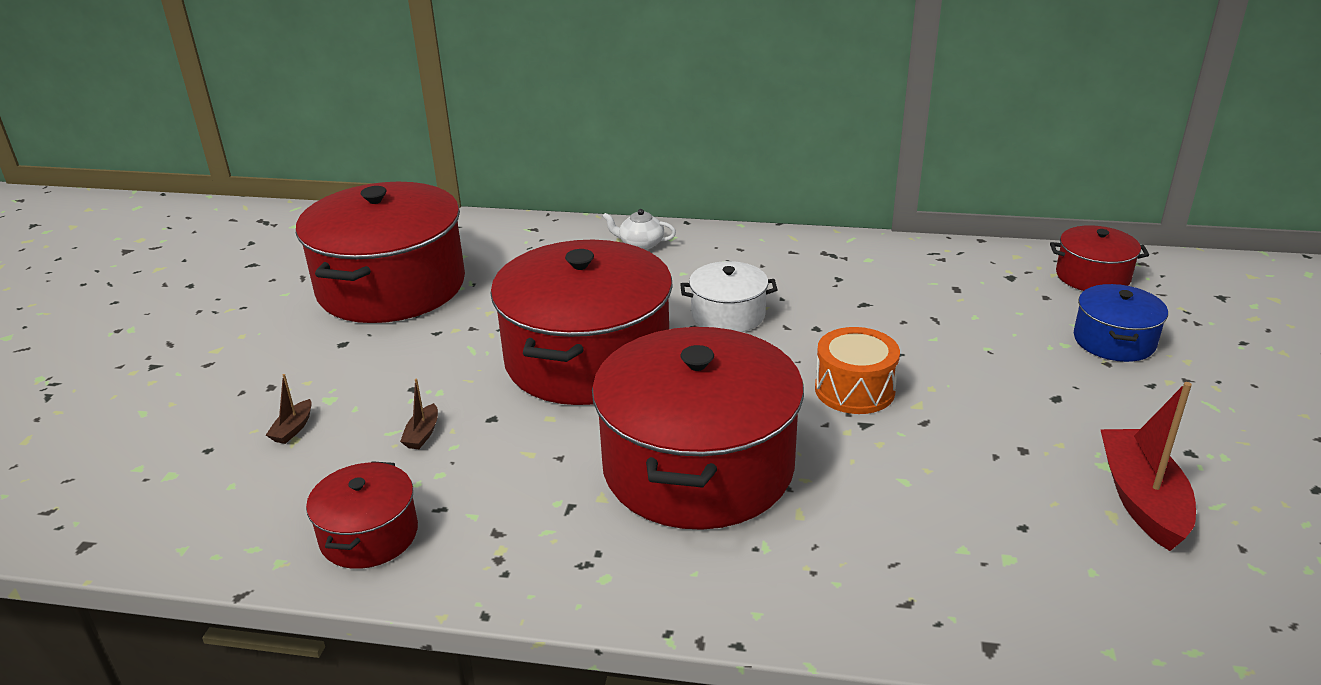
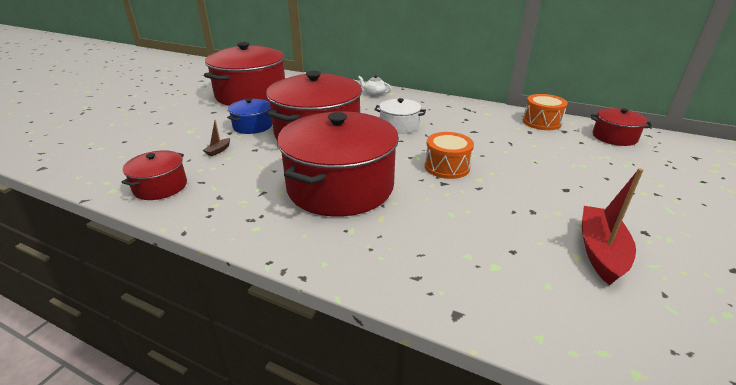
camera: 15 degrees right, 0 degrees up
(293, 429) = (165, 139): brown boat -> none
(967, 264) = (541, 122): none -> orange drum
(1114, 341) = (615, 168): blue pot -> blue pot (252, 126)

